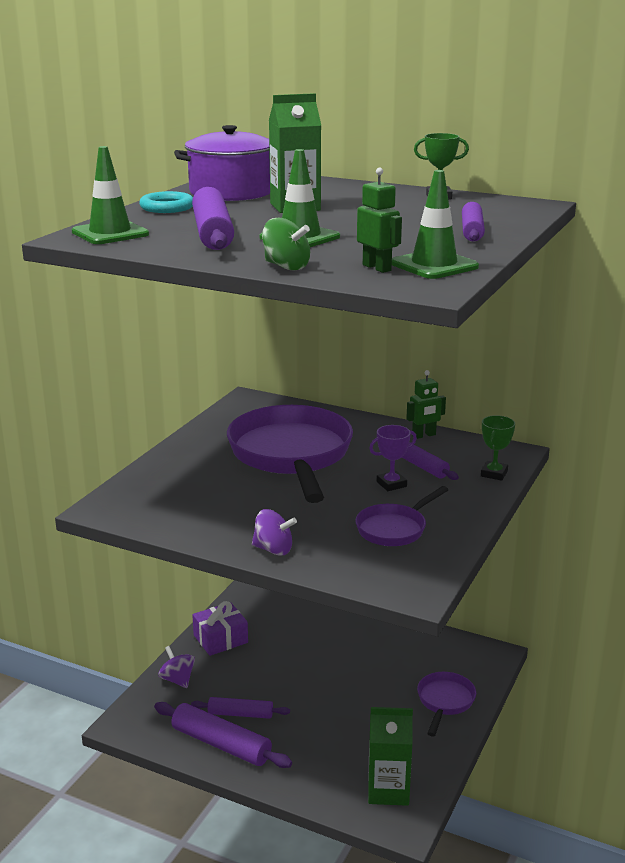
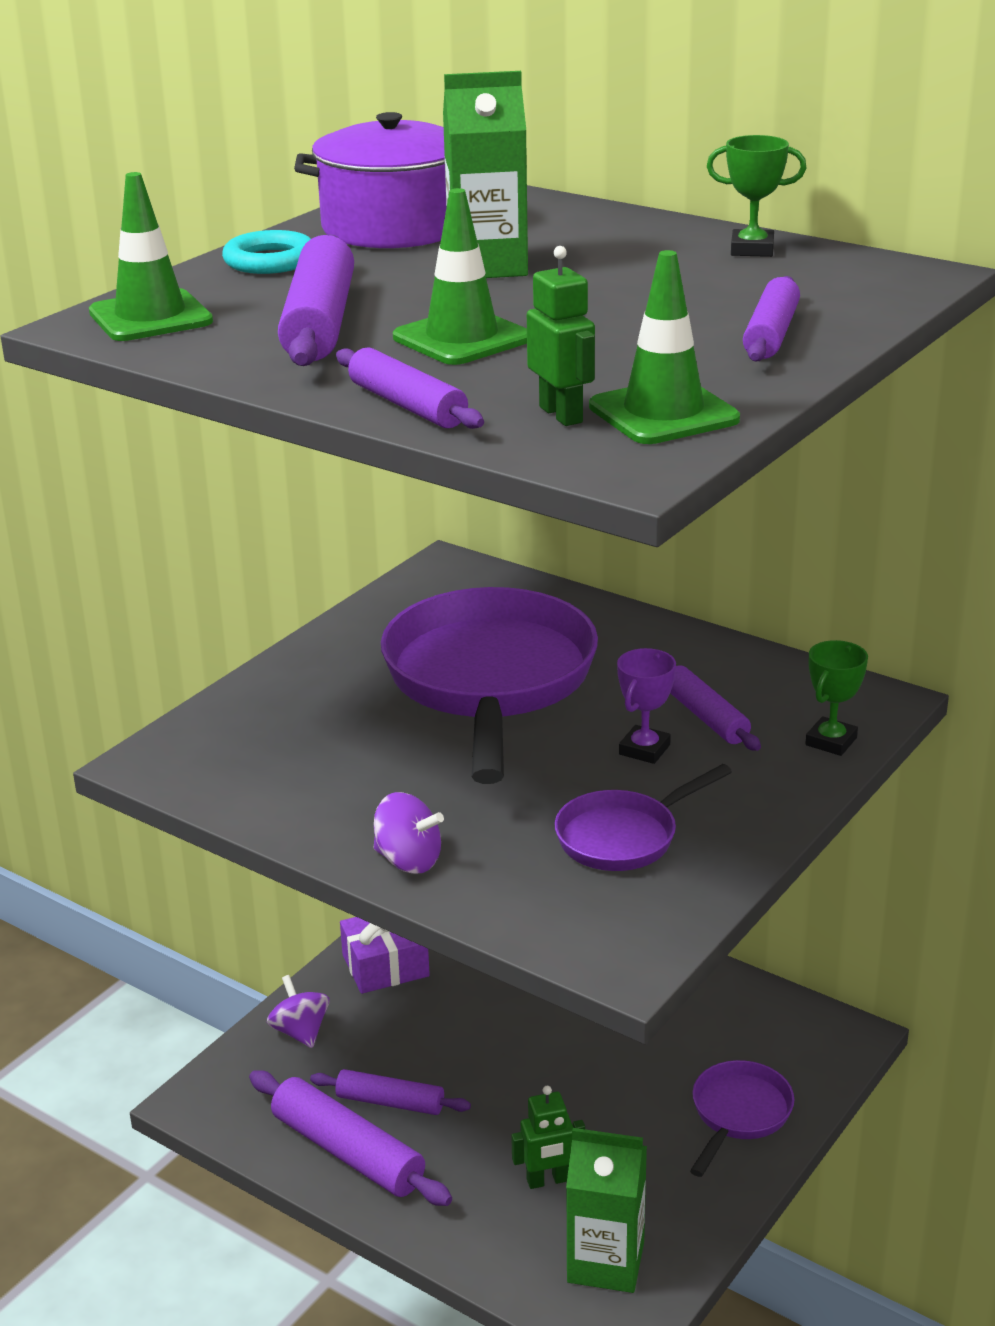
camera: 10 degrees right, 5 degrees up
(286, 267) = (407, 405): green spinning top -> purple rolling pin
(391, 484) = (644, 749): purple trophy -> purple trophy turned 45 degrees counterclockwise
(424, 435) = (730, 657): green robot -> green robot (548, 1180)

